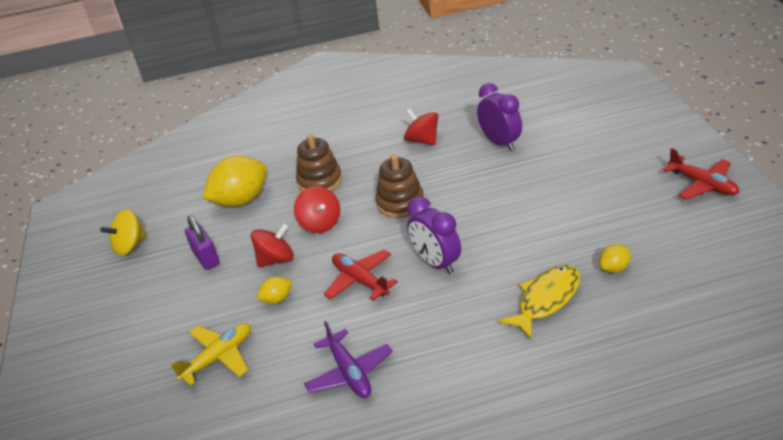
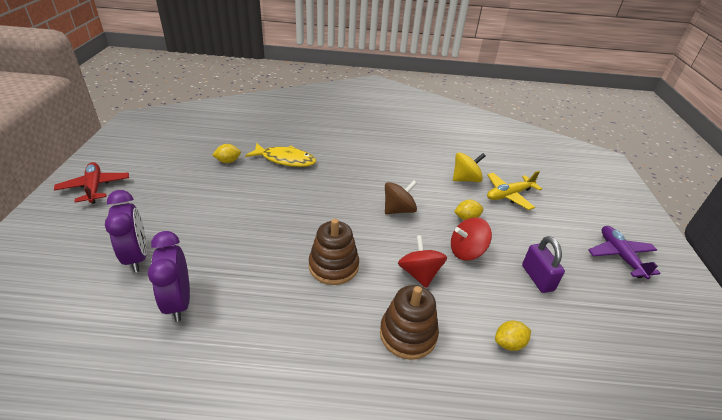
camera: 170 degrees left, 0 degrees up
(130, 246) = (634, 326): yellow spinning top -> yellow spinning top (465, 179)
(241, 200) = (509, 343): yellow lemon -> yellow lemon, size x0.46
(349, 372) = (422, 163): purple plane -> purple plane (620, 256)
(360, 280) = (398, 210): red plane -> brown spinning top
(422, 140) = (255, 350): red spinning top -> none
(436, 263) = (336, 202): purple clock -> purple clock (137, 257)
(546, 300) = (285, 160): yellow fish -> yellow fish turned 135 degrees counterclockwise

